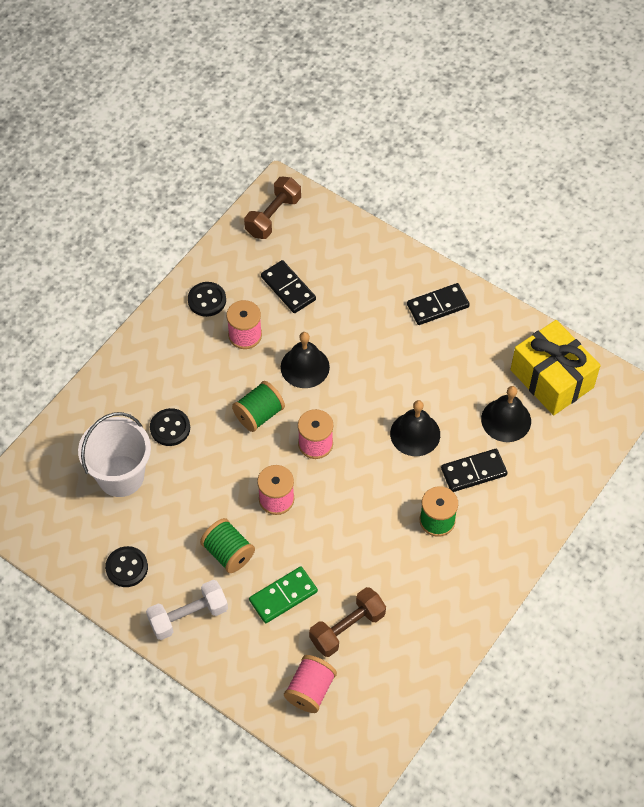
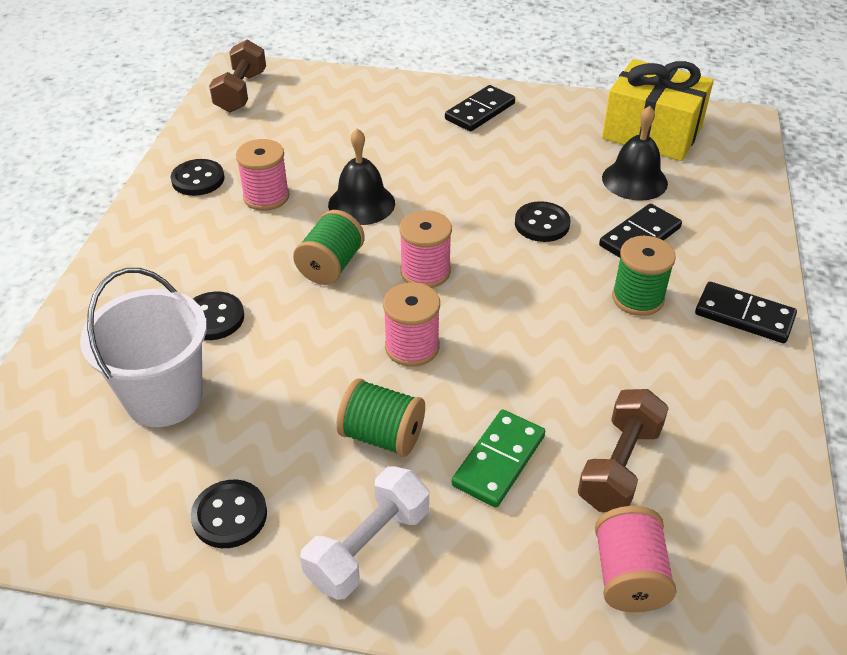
camera: 25 degrees left, 15 degrees down
(288, 288) = (295, 143): black domino -> black domino (744, 316)
(415, 434) = (542, 224): black bell -> black button

